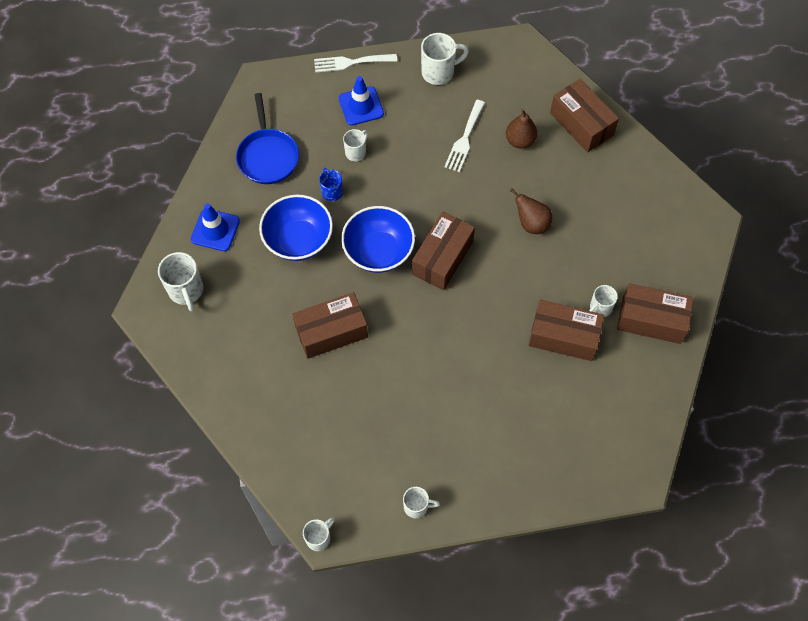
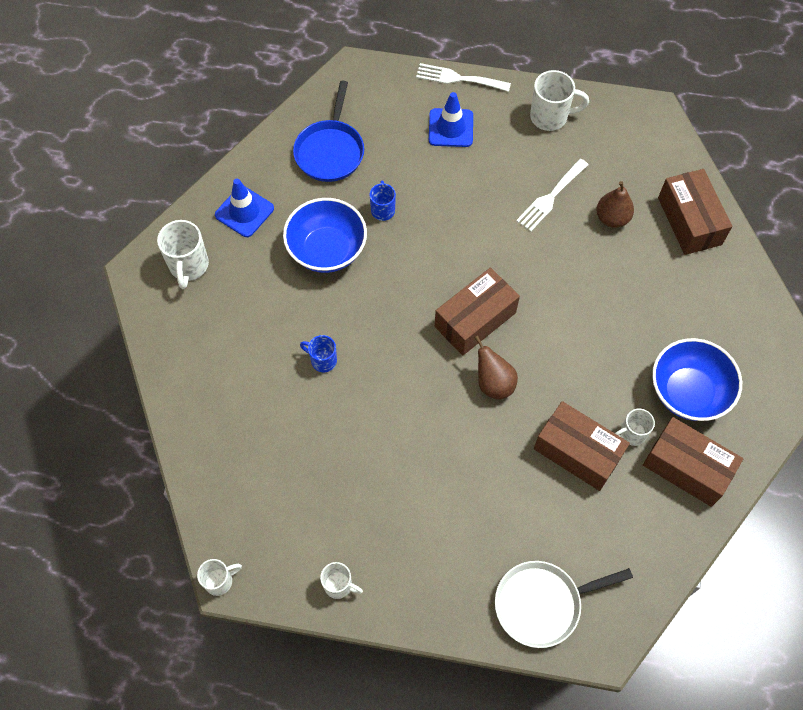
camera: 20 degrees right, 0 degrees up
(331, 332) = (323, 360): brown box -> blue mug
(356, 152) = (426, 175): white mug -> none
(378, 251) = (408, 290): blue bowl -> blue bowl (688, 392)
(531, 224) = (589, 314): brown pear -> brown pear (493, 383)
(581, 464) = (542, 604): none -> white pan

